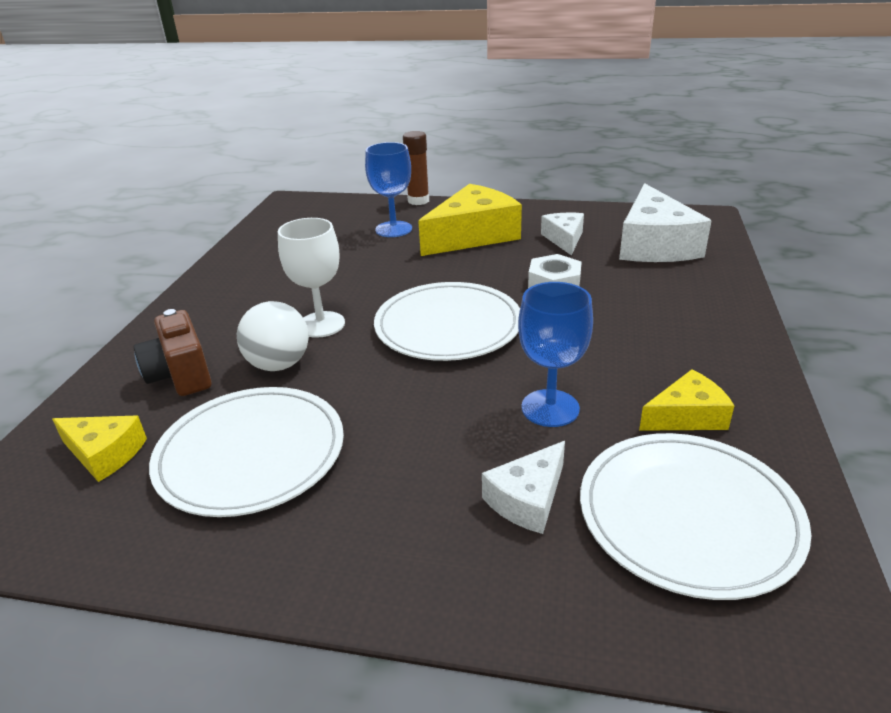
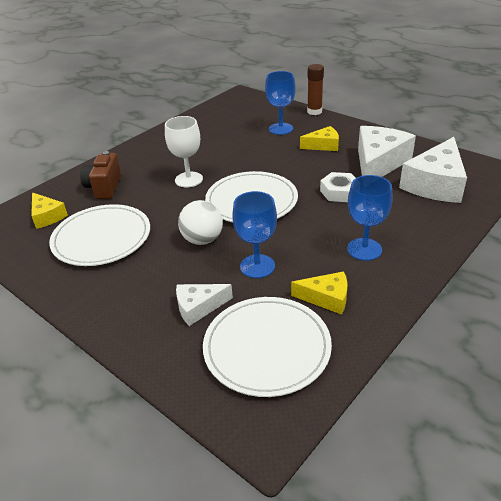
camera: 30 degrees right, 5 degrees up
(279, 364) = (150, 196): white ball -> white ball (202, 240)
(473, 235) = (323, 145): yellow cheese -> yellow cheese, size x0.54
(564, 239) = (378, 163): white cheese -> white cheese, size x1.86
(661, 340) = (364, 249): none -> blue goblet

